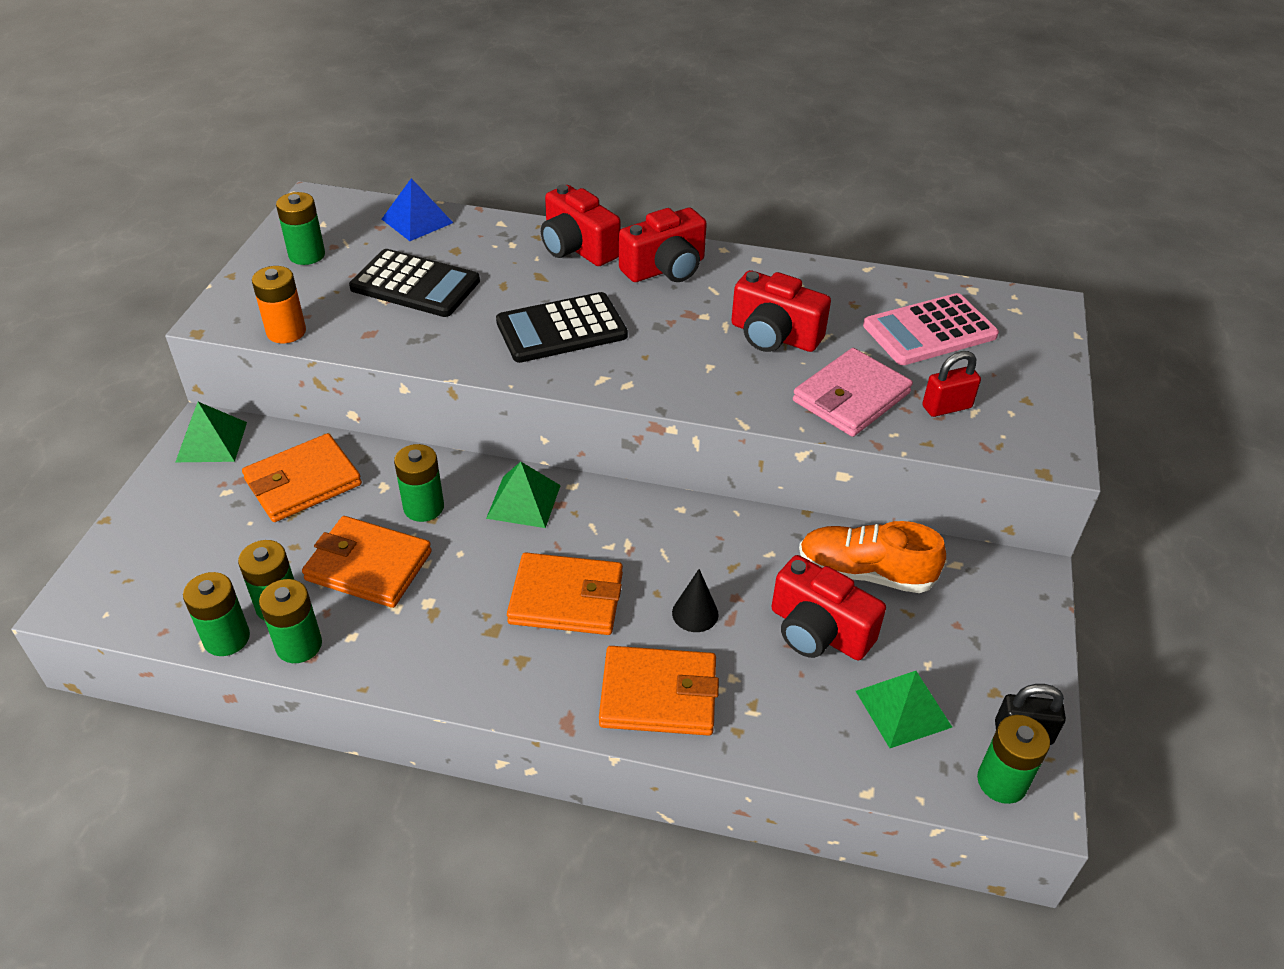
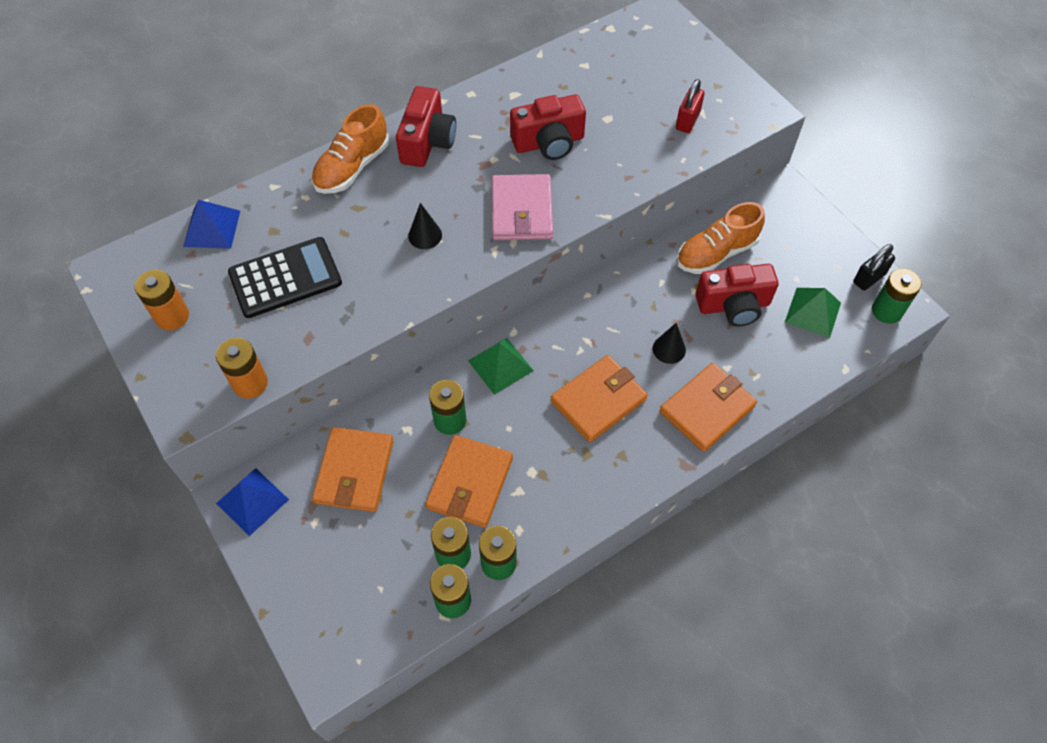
camera: 45 degrees left, 15 degrees up
(211, 441) = (252, 501): green pyramid -> blue pyramid
(307, 255) = (172, 316): green battery -> orange battery
(369, 566) = (470, 483): orange wallet -> orange wallet turned 45 degrees counterclockwise
(561, 329) = (425, 235): black calculator -> black cone
(577, 248) = (352, 167): red camera -> orange shoe
(851, 397) = (636, 152): pink wallet -> pink wallet (521, 211)
(929, 331) = (622, 75): pink calculator -> none

